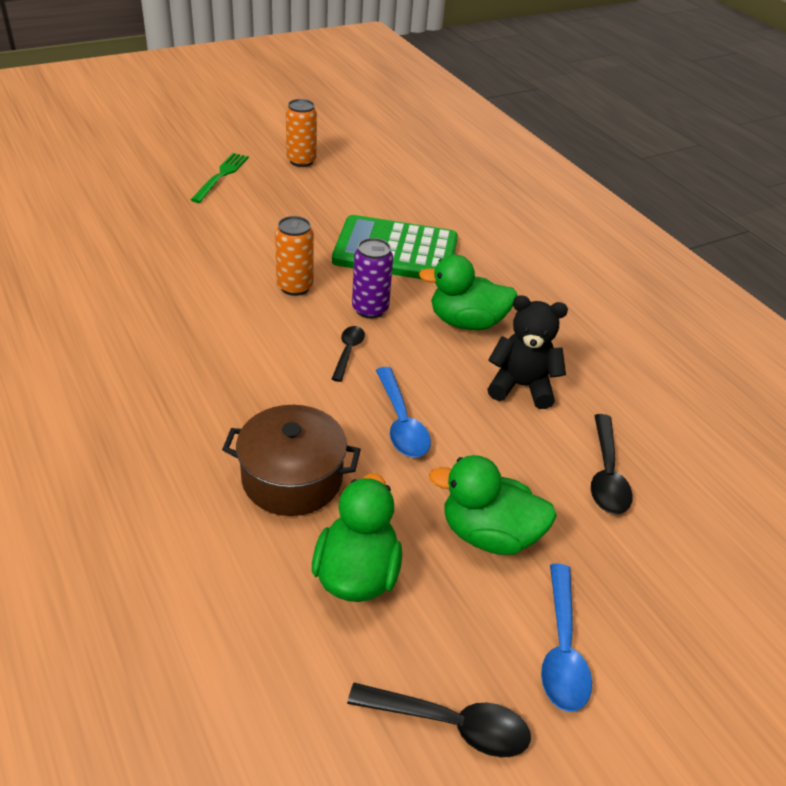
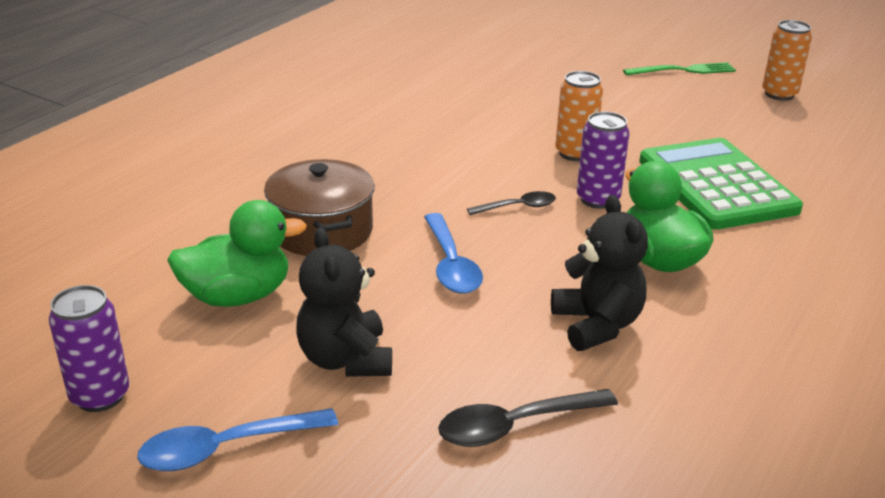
camera: 65 degrees right, 10 degrees down
(401, 423) = (451, 265): blue spoon -> blue spoon turned 60 degrees counterclockwise
(451, 724) = (100, 396): black spoon -> purple can
(489, 534) = (346, 359): green duck -> black teddy bear

